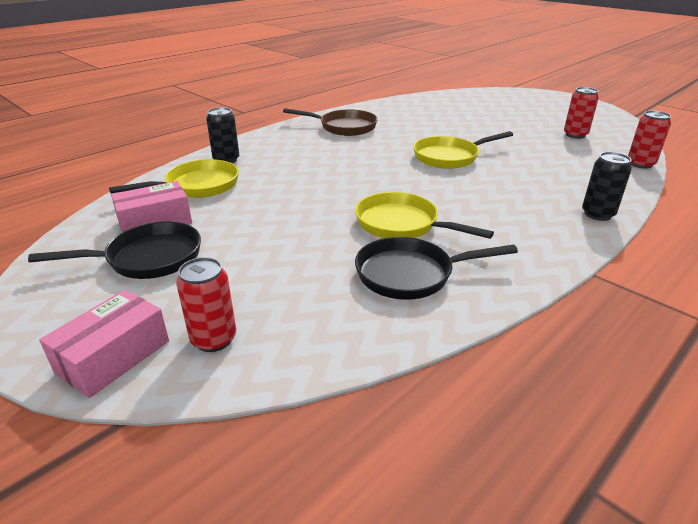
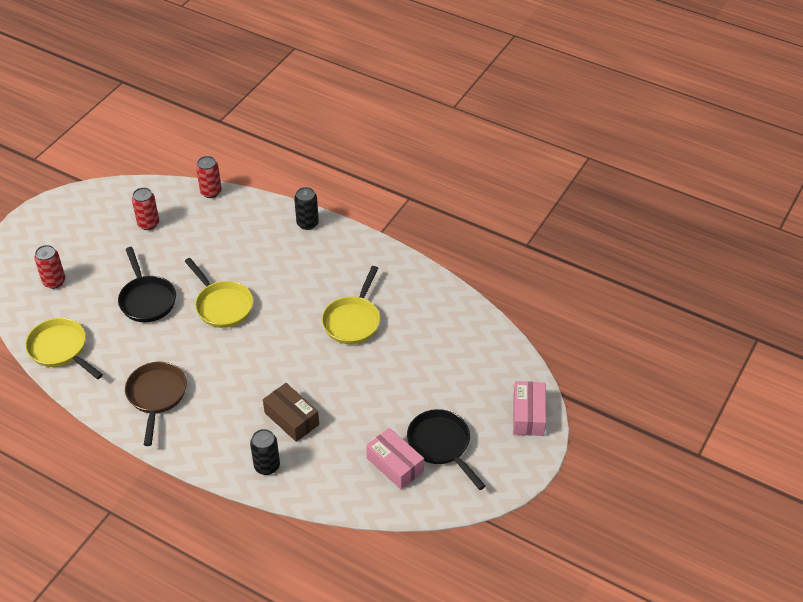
camera: 105 degrees left, 15 degrees up
(113, 356) = (528, 415): pink box -> pink box turned 75 degrees clockwise
(197, 186) = (327, 465): yellow pan -> yellow pan (60, 349)
(214, 339) = (500, 379): red can -> red can (54, 281)
(273, 175) = (291, 418): none -> brown box
(410, 274) = (412, 309): black pan -> black pan (147, 300)

